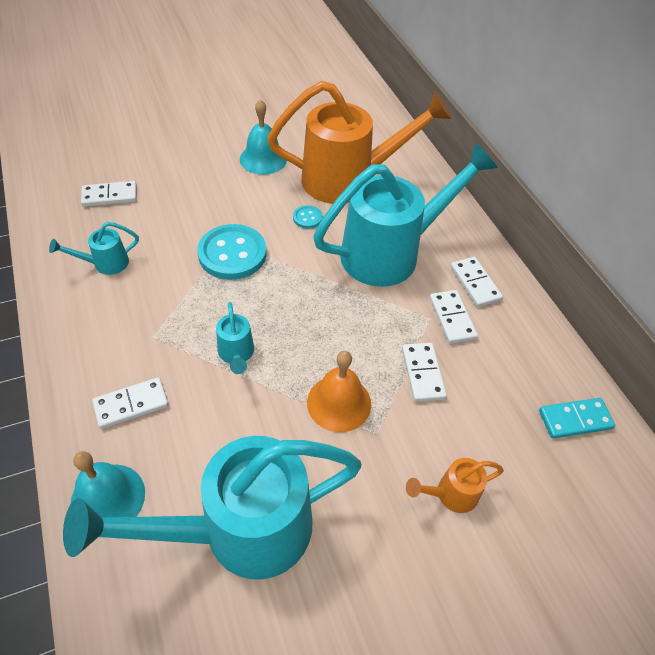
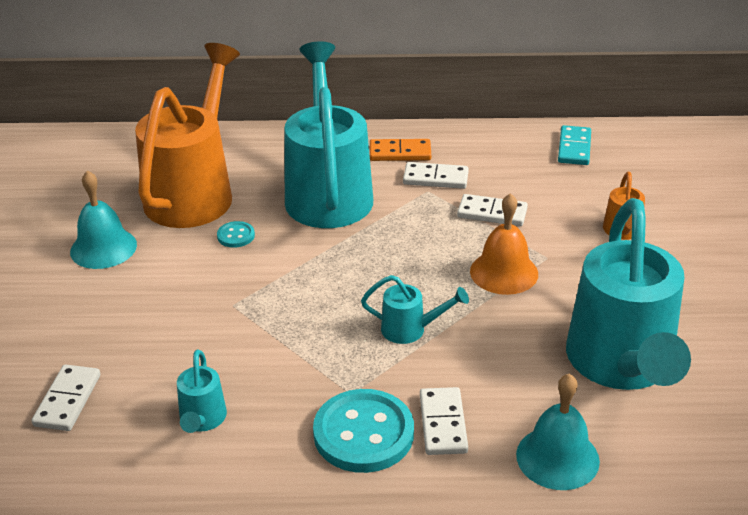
camera: 65 degrees left, 15 degrees down
(232, 254) = (256, 305): turquoise button -> turquoise button (363, 433)
(475, 283) = (400, 153): white domino -> orange domino

